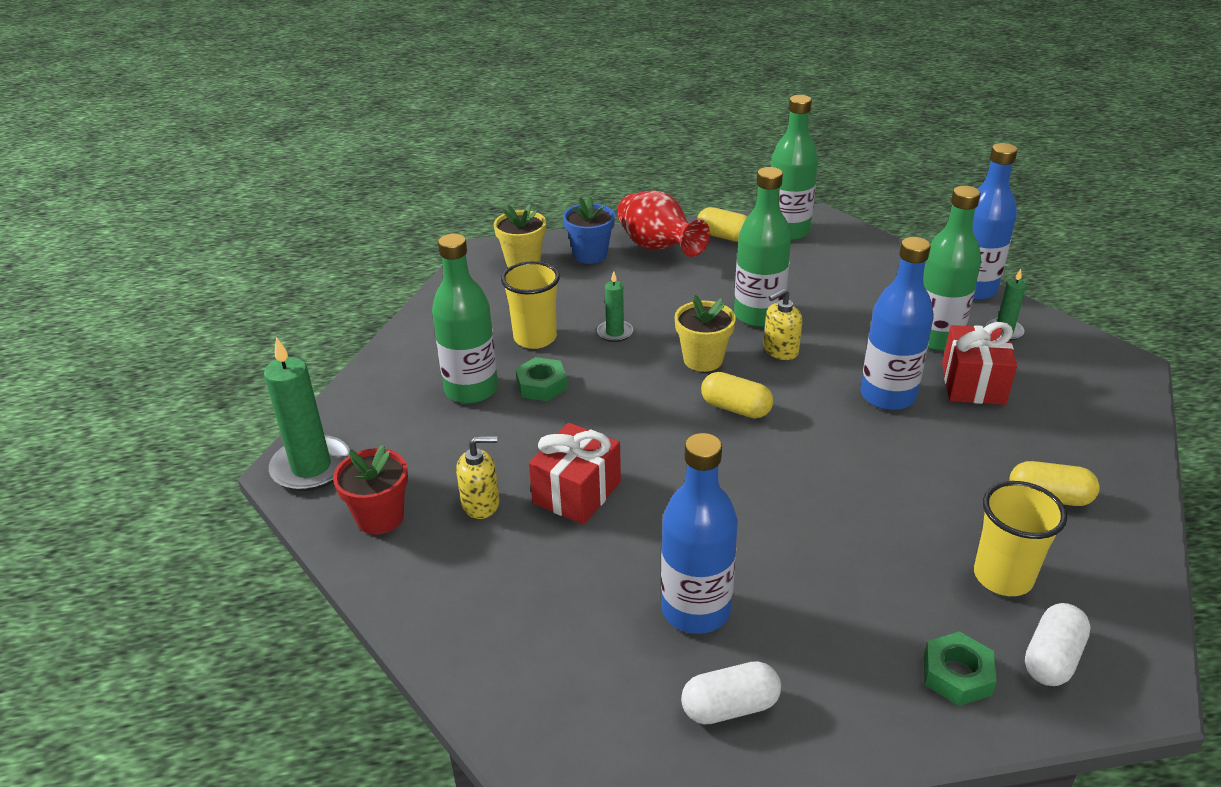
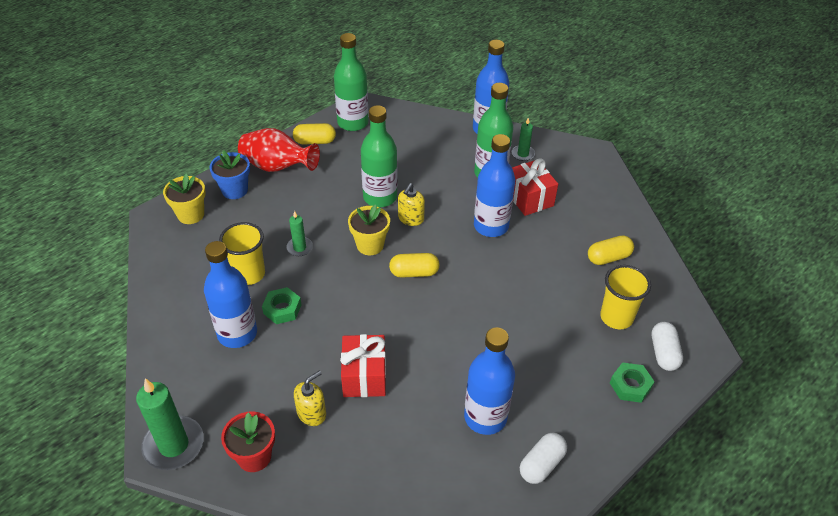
camera: 35 degrees left, 10 degrees up
(471, 389) = (237, 333): green bottle -> blue bottle

